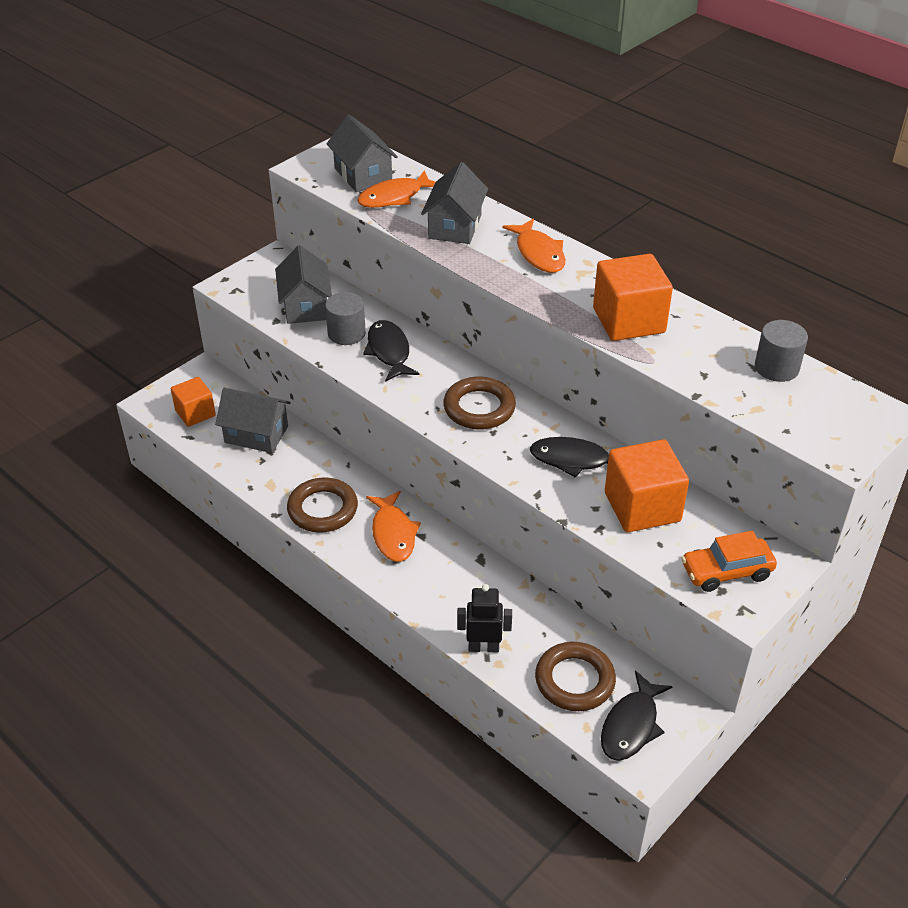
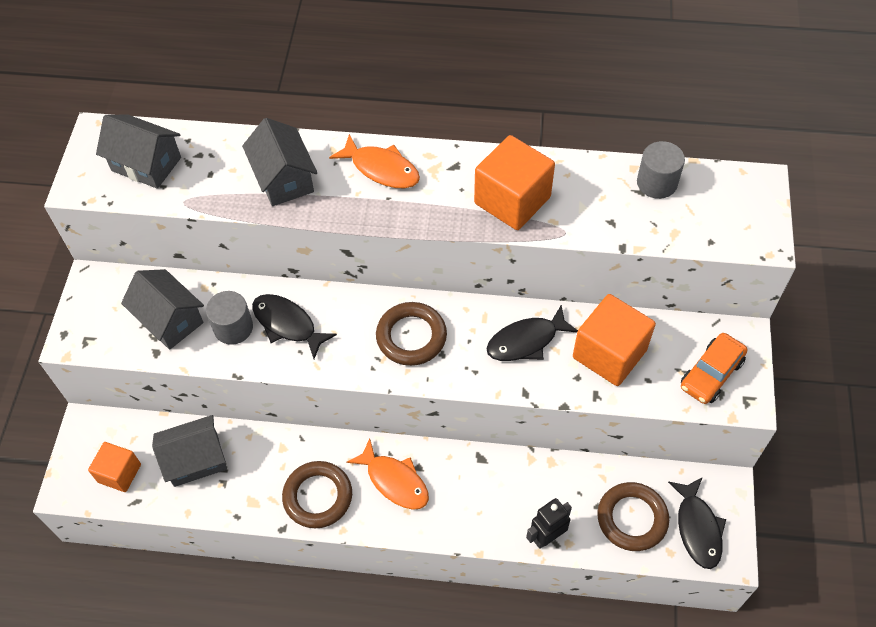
camera: 35 degrees left, 15 degrees up
(394, 197) = (199, 174): orange fish -> none

